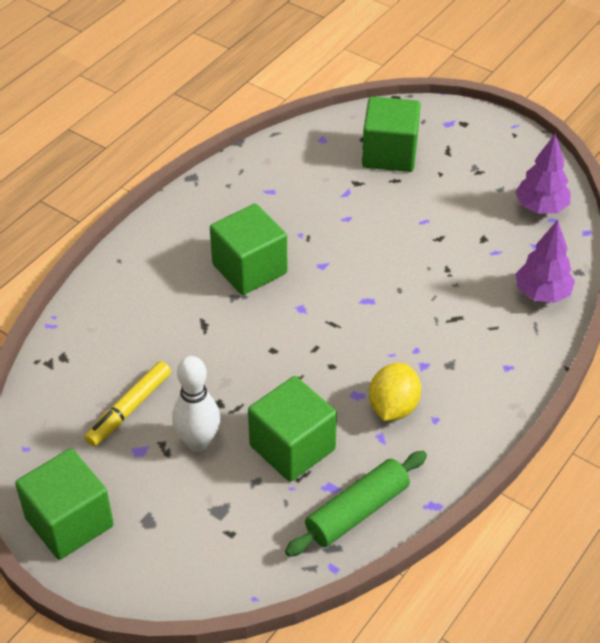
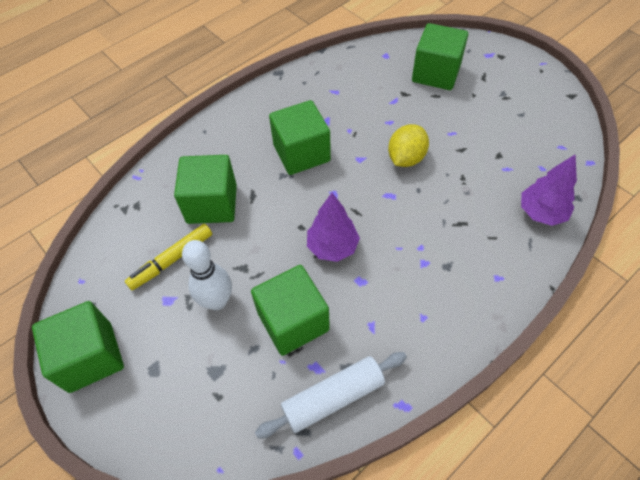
camera: 15 degrees right, 10 degrees up
(157, 341) = (212, 204): none -> green cube
(357, 511) = (333, 398): green rolling pin -> white rolling pin
(393, 407) = (389, 299): yellow lemon -> yellow lemon (406, 158)
(540, 208) = (553, 135): purple tree -> purple tree (332, 247)

